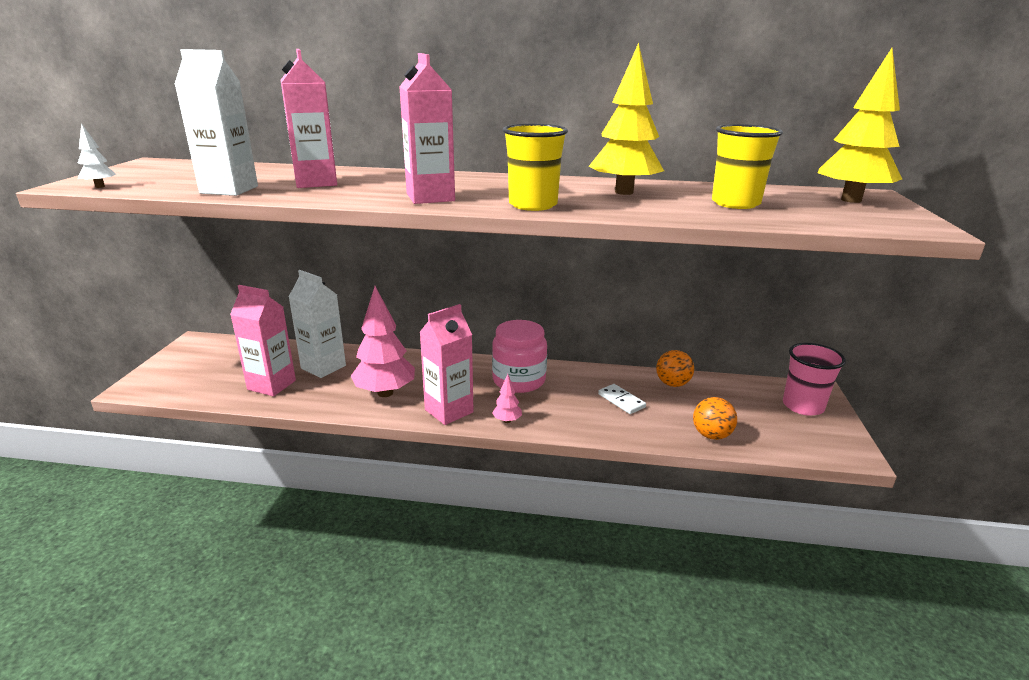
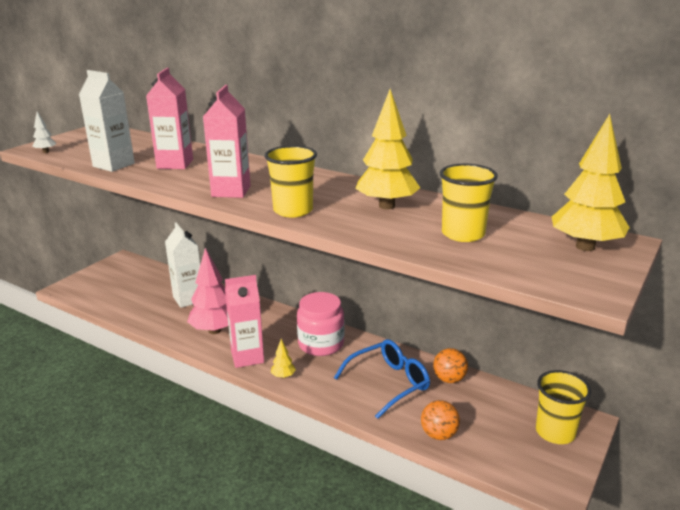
camera: 25 degrees right, 0 degrees up
(271, 385) = (145, 306): pink carton -> none
(507, 421) = (283, 376): pink tree -> yellow tree
(621, 401) = (389, 383): white domino -> blue glasses
(803, 406) = (555, 432): pink cup -> yellow cup

